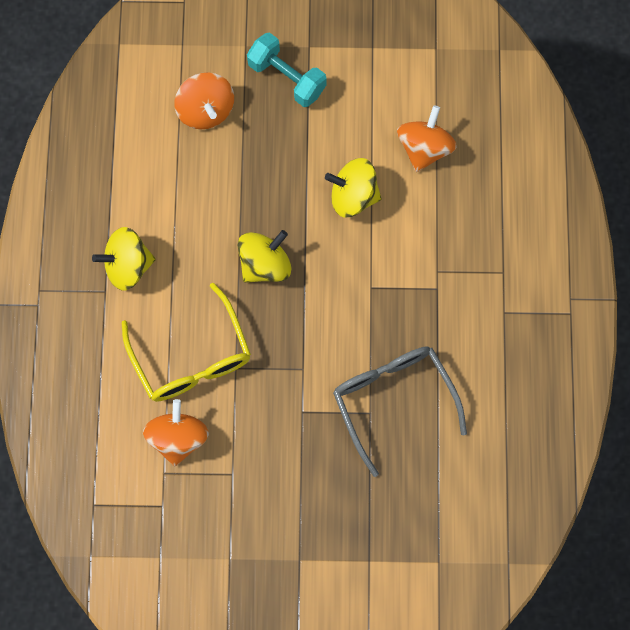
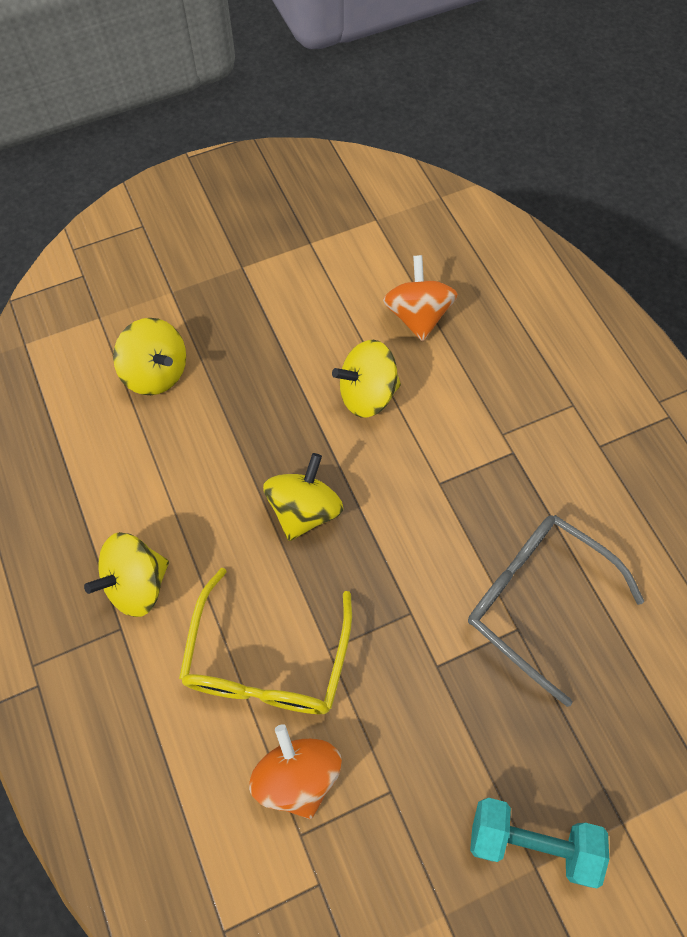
camera: 25 degrees left, 10 degrees down
(191, 357) = (267, 661): yellow glasses -> yellow glasses turned 60 degrees clockwise
(206, 110) = (156, 372): orange spinning top -> yellow spinning top
(287, 78) = (232, 305): turquoise dumbbell -> turquoise dumbbell (531, 842)

